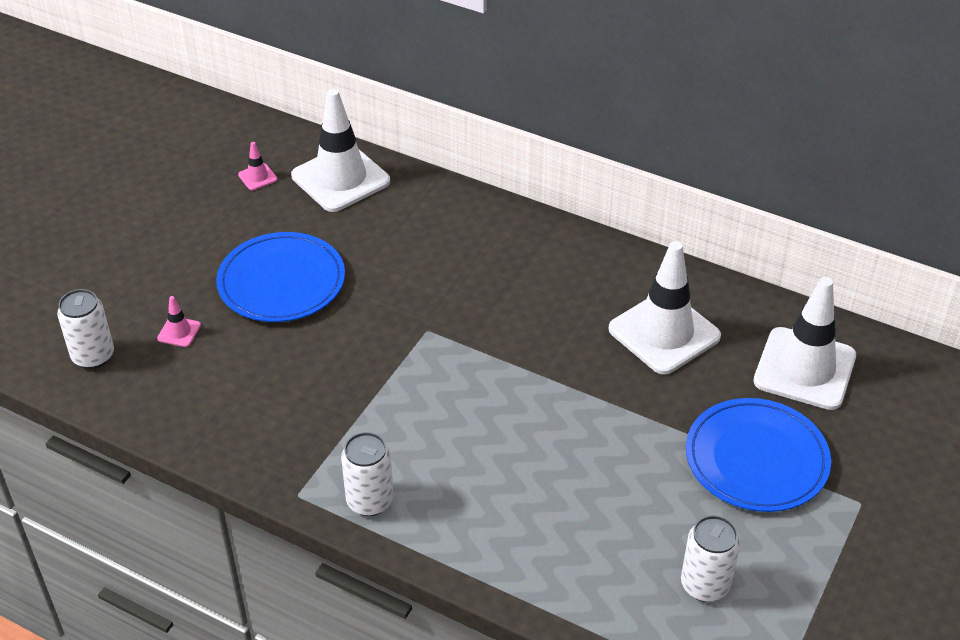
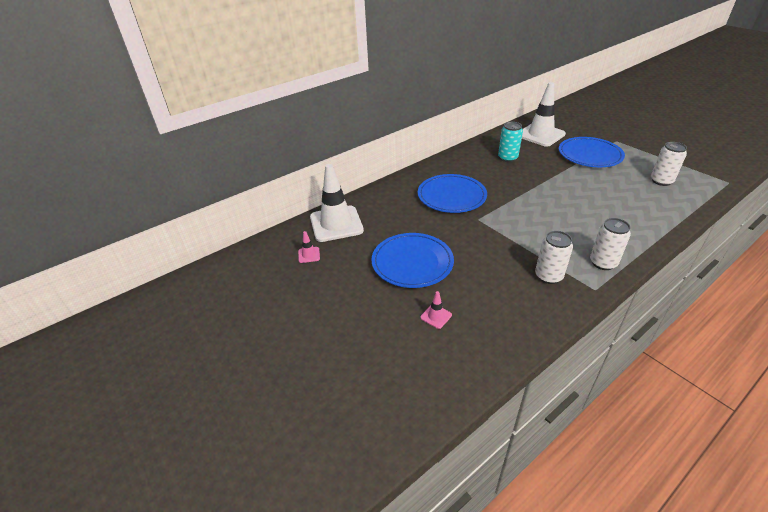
camera: 65 degrees left, 5 degrees down
(93, 356) = (441, 367): white can -> white can (548, 276)
(481, 284) = (451, 196): none -> blue plate
(664, 333) = (507, 158): white traffic cone -> turquoise can

